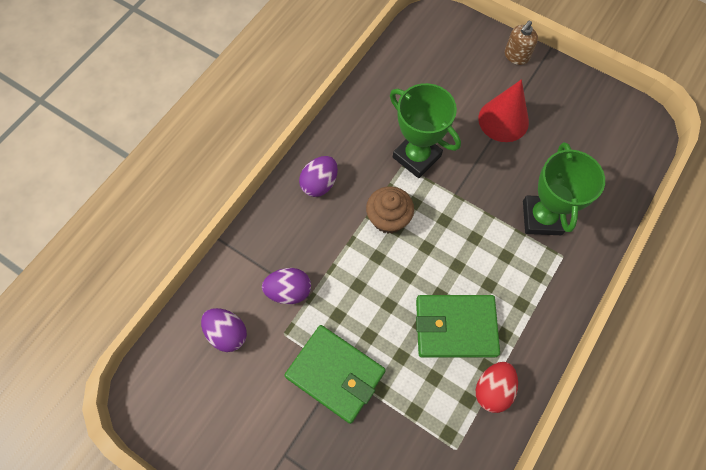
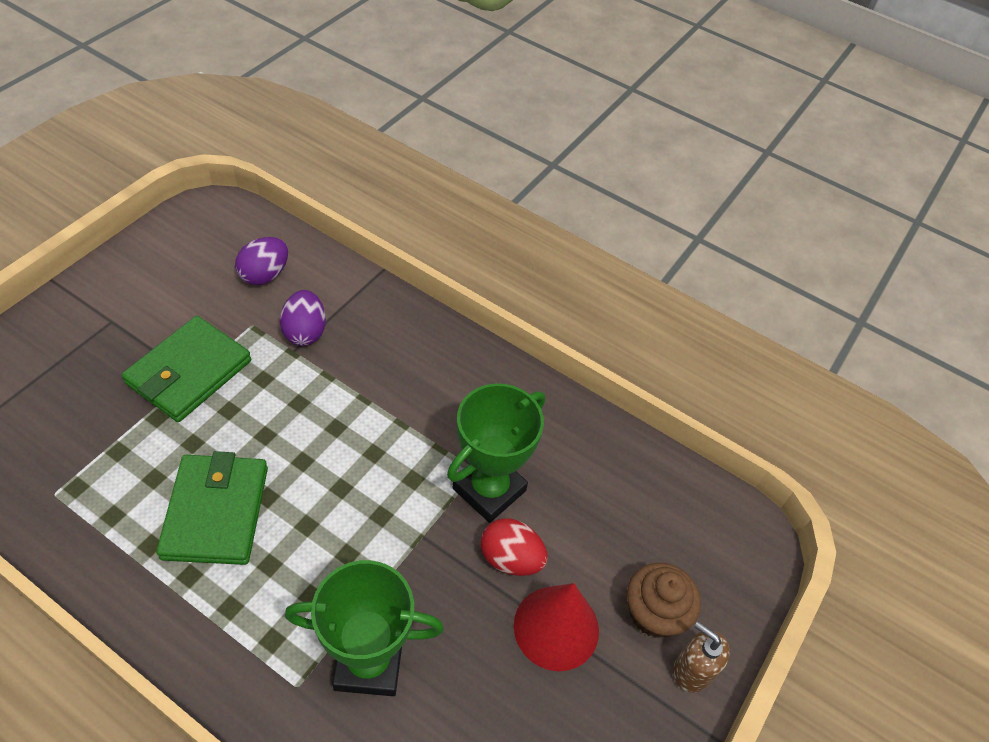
camera: 85 degrees right, 15 degrees down
(319, 184) = (451, 369): purple egg -> none
(388, 218) = (391, 445): brown cupcake -> brown cupcake (654, 613)
(493, 389) = (116, 549): red egg -> red egg (511, 558)

